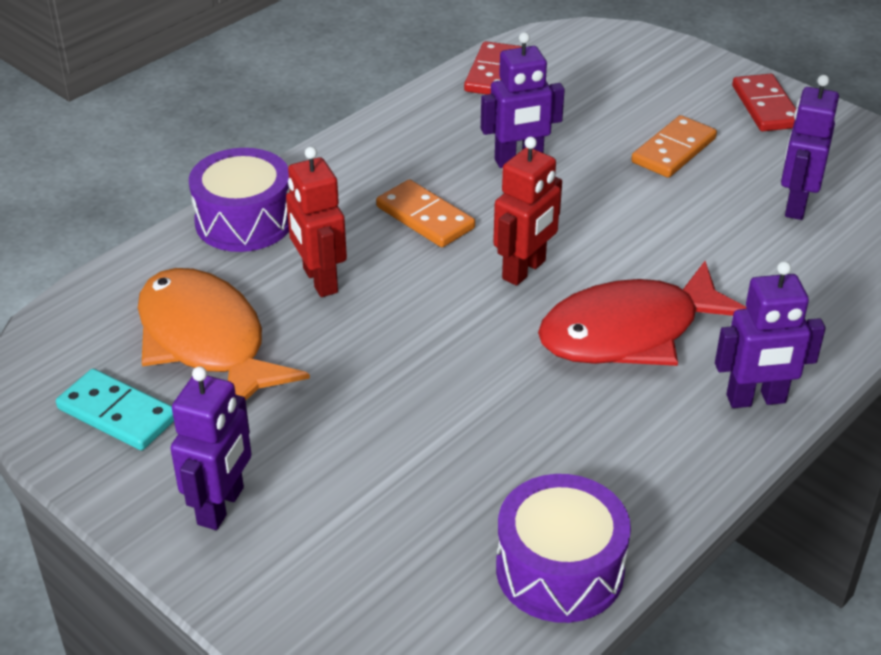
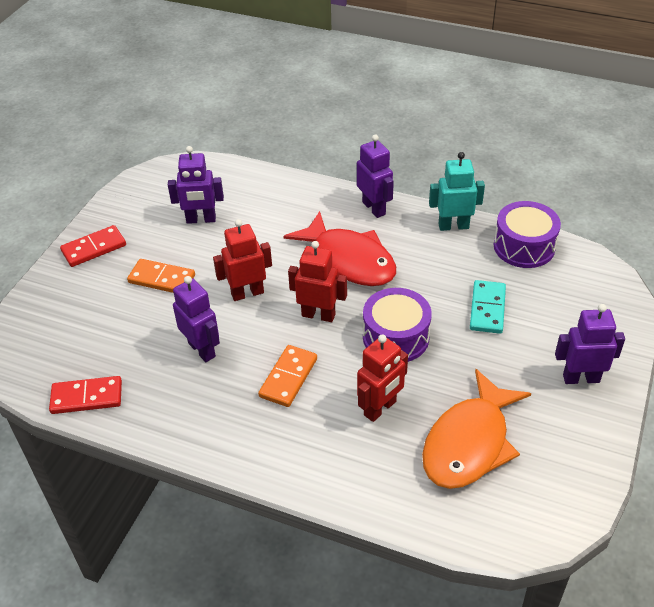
camera: 110 degrees left, 5 degrees up
(117, 414) = (555, 459): turquoise domino -> turquoise domino (487, 309)
(244, 221) = (340, 478): purple drum -> purple drum (396, 337)
(606, 216) = (247, 293): none -> red robot
(662, 489) = (453, 226): none -> turquoise robot

